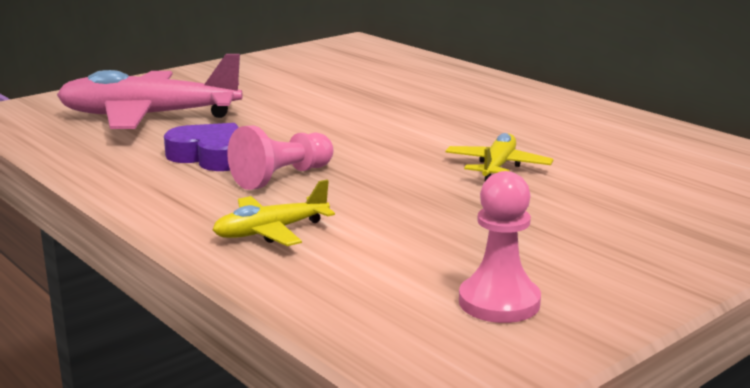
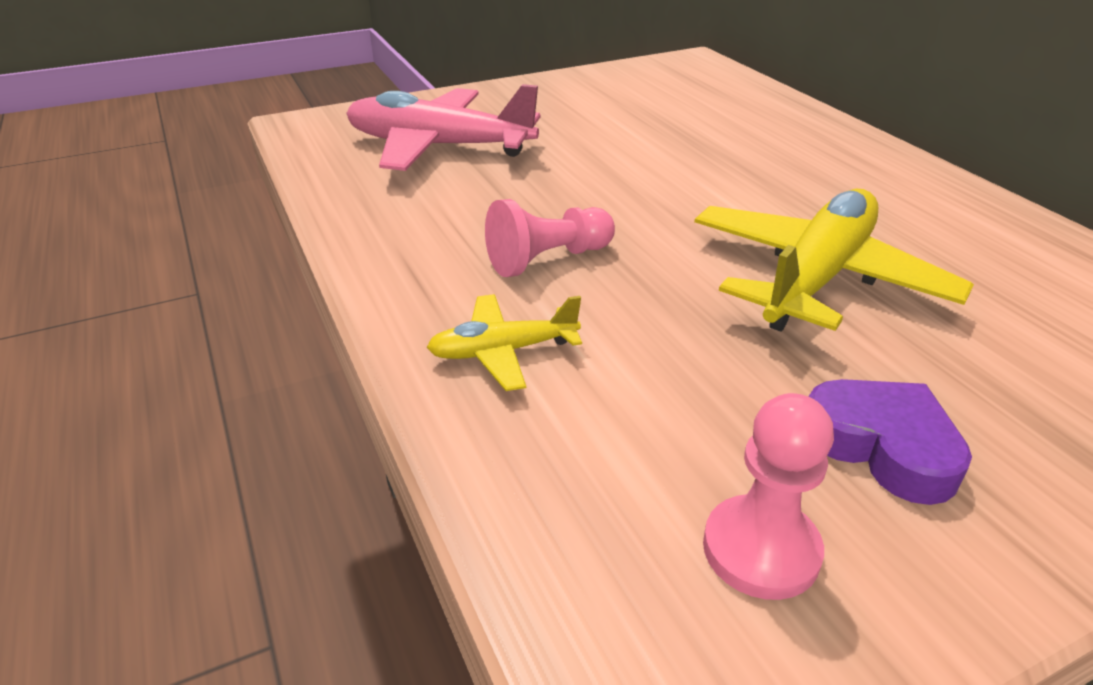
camera: 15 degrees right, 15 degrees up
(210, 156) = (480, 214): purple heart -> purple heart (882, 446)
(497, 167) = (816, 278): yellow plane -> yellow plane, size x1.97

